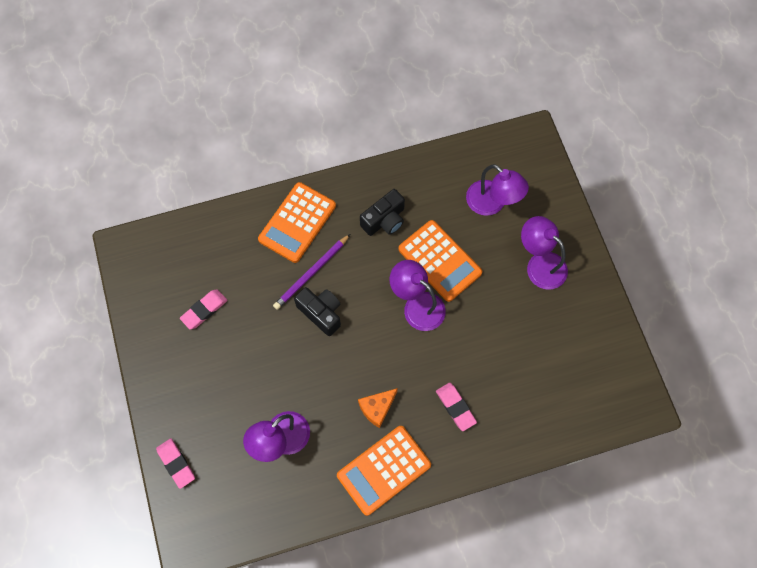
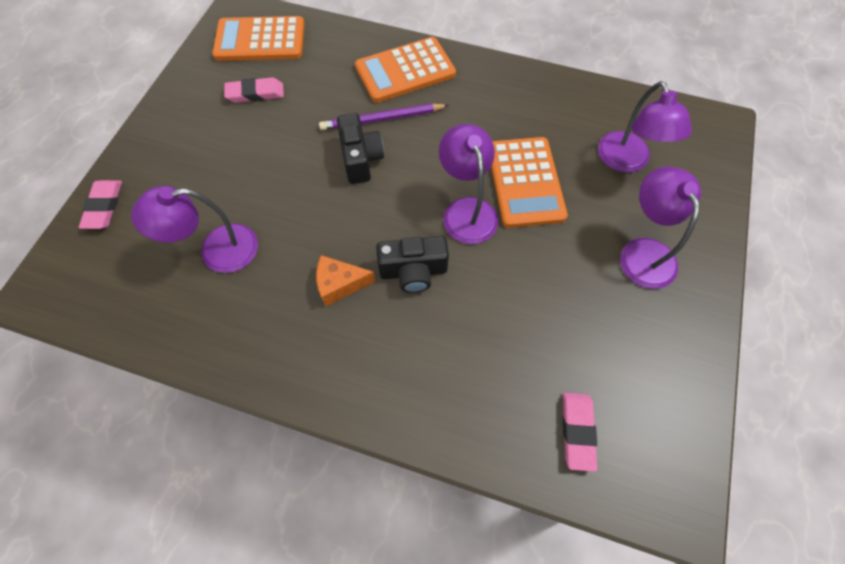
camera: 35 degrees right, 5 degrees down
(384, 220) = (494, 114): black camera -> black camera (413, 271)
(384, 470) = (292, 354): orange calculator -> orange calculator (260, 40)
(455, 407) = (427, 341): pink eraser -> pink eraser (577, 431)

